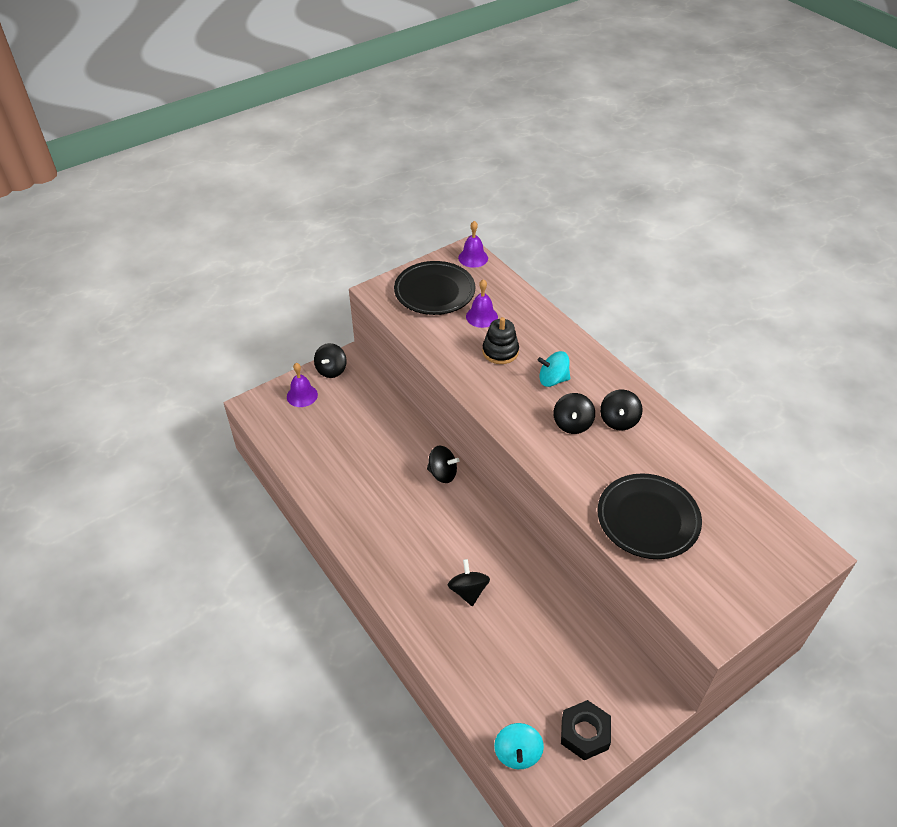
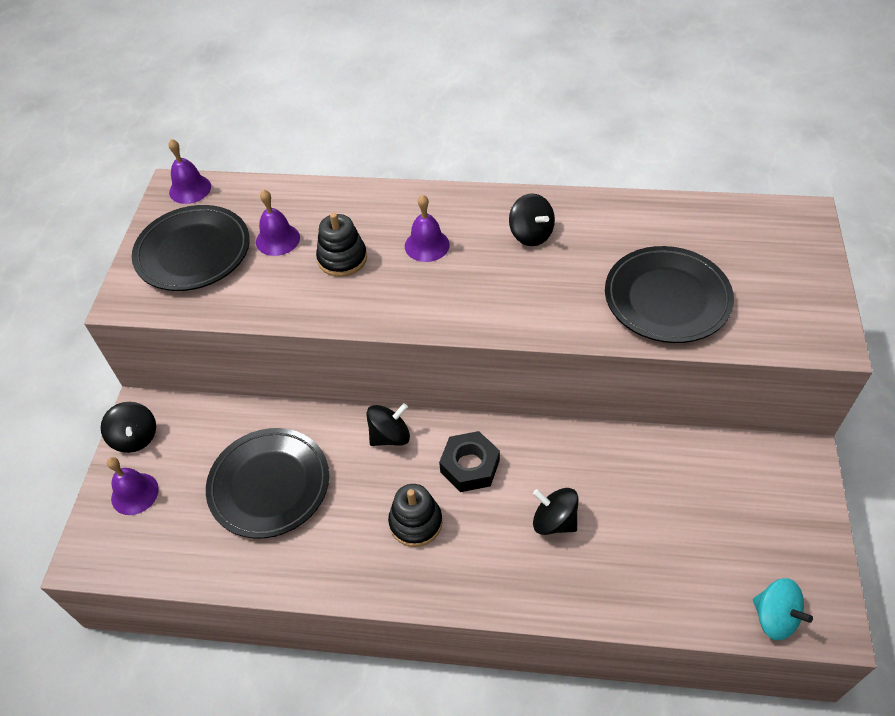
camera: 45 degrees left, 5 degrees up
(360, 445) = (269, 485): none -> black plate
(402, 525) = (415, 522): none -> black stacking toy
(553, 380) = (427, 245): turquoise spinning top -> purple bell
(572, 424) = (498, 271): black spinning top -> none
(584, 733) = (794, 541): black nut -> black nut (470, 466)

